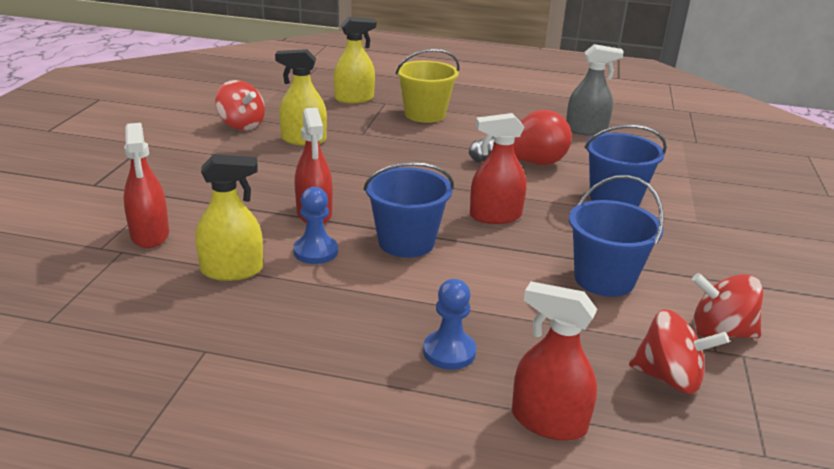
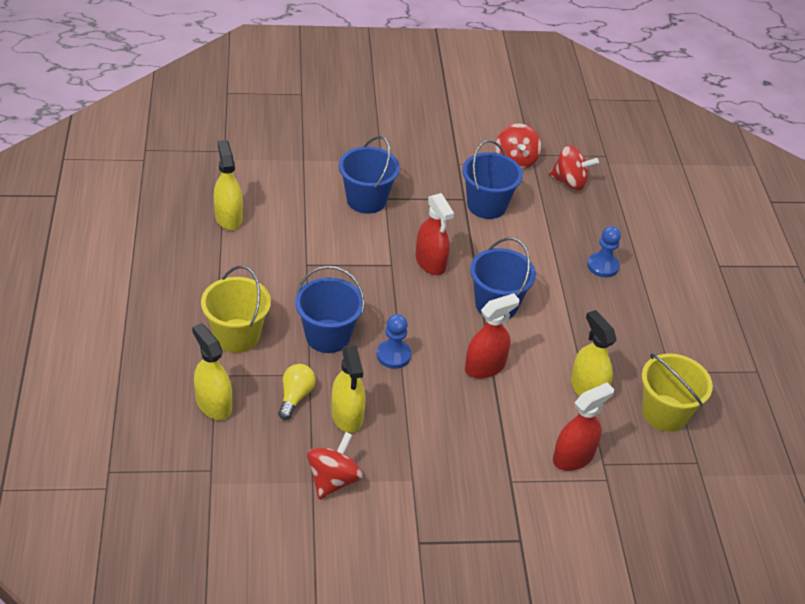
camera: 110 degrees left, 15 degrees up
(144, 319) = (664, 413): none -> yellow bucket
(315, 252) = (537, 351): blue pawn -> blue pawn (393, 355)
(340, 125) = (295, 397): none -> yellow light bulb
(405, 147) = (328, 336): none -> blue bucket
(525, 162) = (322, 253): red light bulb -> none
(548, 421) = (631, 224): red spray bottle -> none
(586, 130) = (228, 217): grey spray bottle -> yellow spray bottle
(669, 378) = (569, 182): red spinning top -> red spinning top turned 105 degrees clockwise

